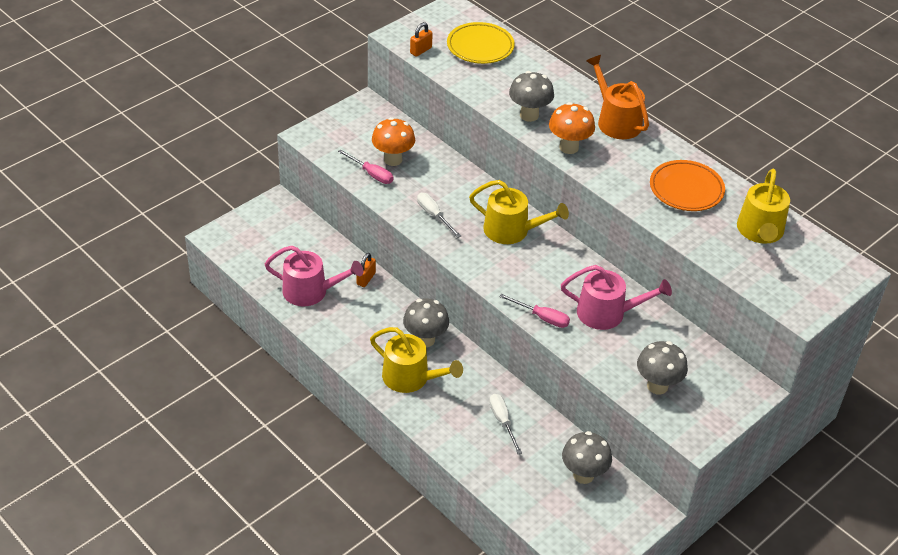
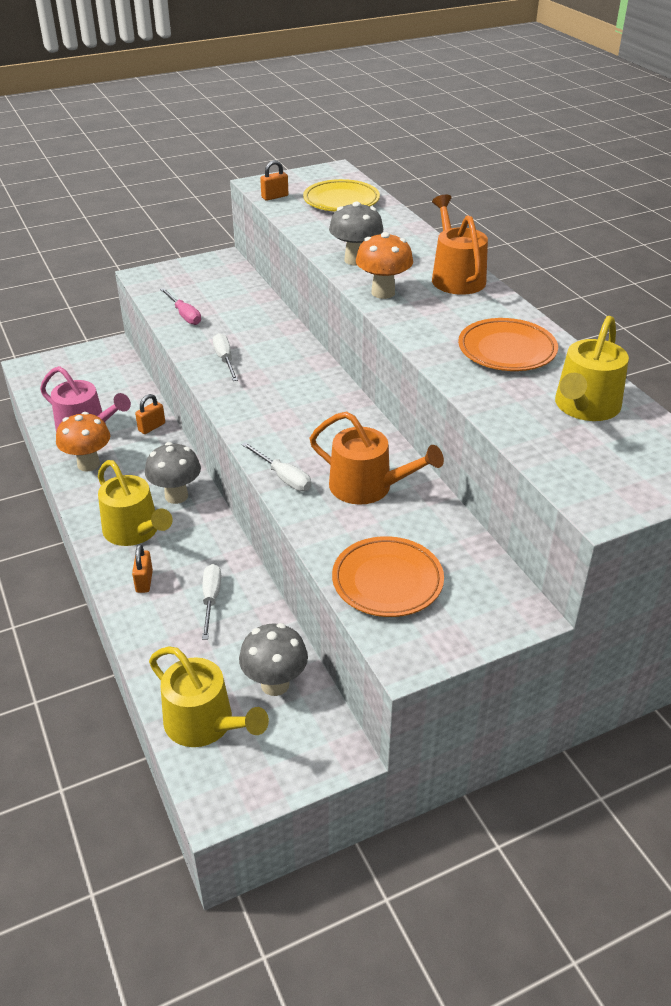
camera: 20 degrees right, 5 degrees down
(393, 159) = (216, 306): orange mushroom -> orange mushroom (88, 464)
(444, 418) = (144, 581): none -> orange padlock
(512, 230) = (303, 386): yellow watering can -> yellow watering can (205, 724)
(542, 317) = (283, 477): pink screwdriver -> white screwdriver
(607, 313) = (368, 487): pink watering can -> orange watering can
(657, 386) = (387, 581): grey mushroom -> orange plate

